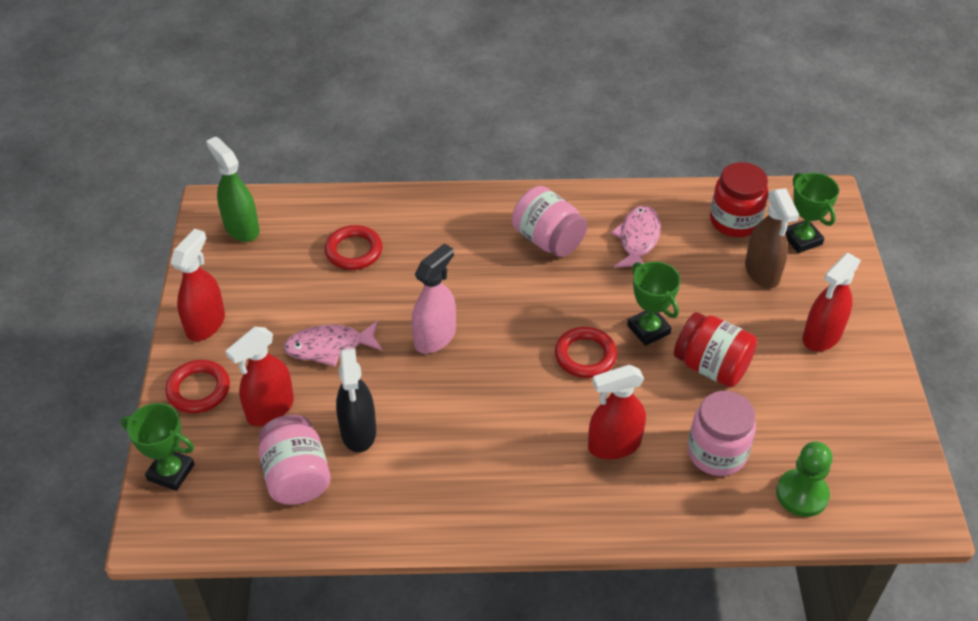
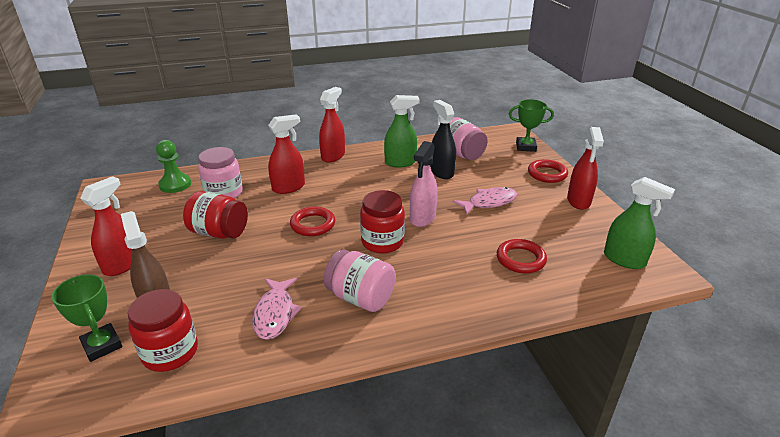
camera: 165 degrees right, 15 degrees down
(270, 409) = (499, 173): red spray bottle -> red spray bottle (333, 156)
(414, 473) = (400, 162): none -> green spray bottle
(502, 307) = (382, 242): none -> red jar
(648, 329) = (266, 246): green trophy -> none

